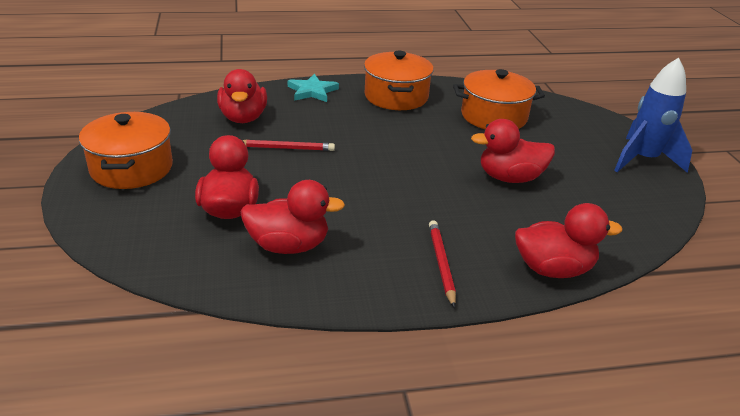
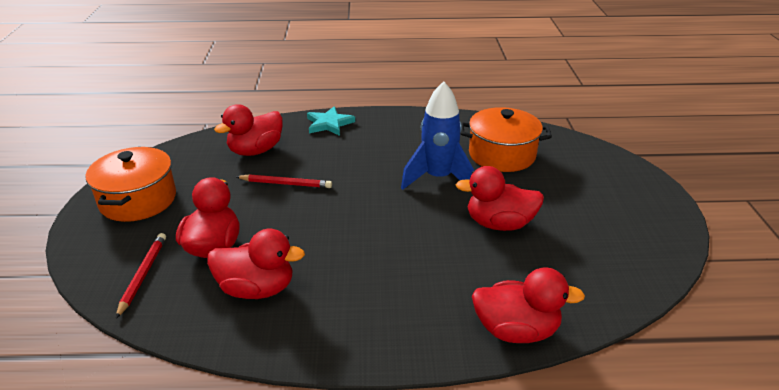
camera: 10 degrees right, 0 degrees up
(243, 118) = (256, 150): red duck -> red duck turned 45 degrees clockwise
(396, 96) = (409, 131): orange pot -> none
(441, 263) = (401, 317): red pencil -> red pencil (143, 275)
(643, 160) = (648, 209): blue rocket -> blue rocket (438, 178)

